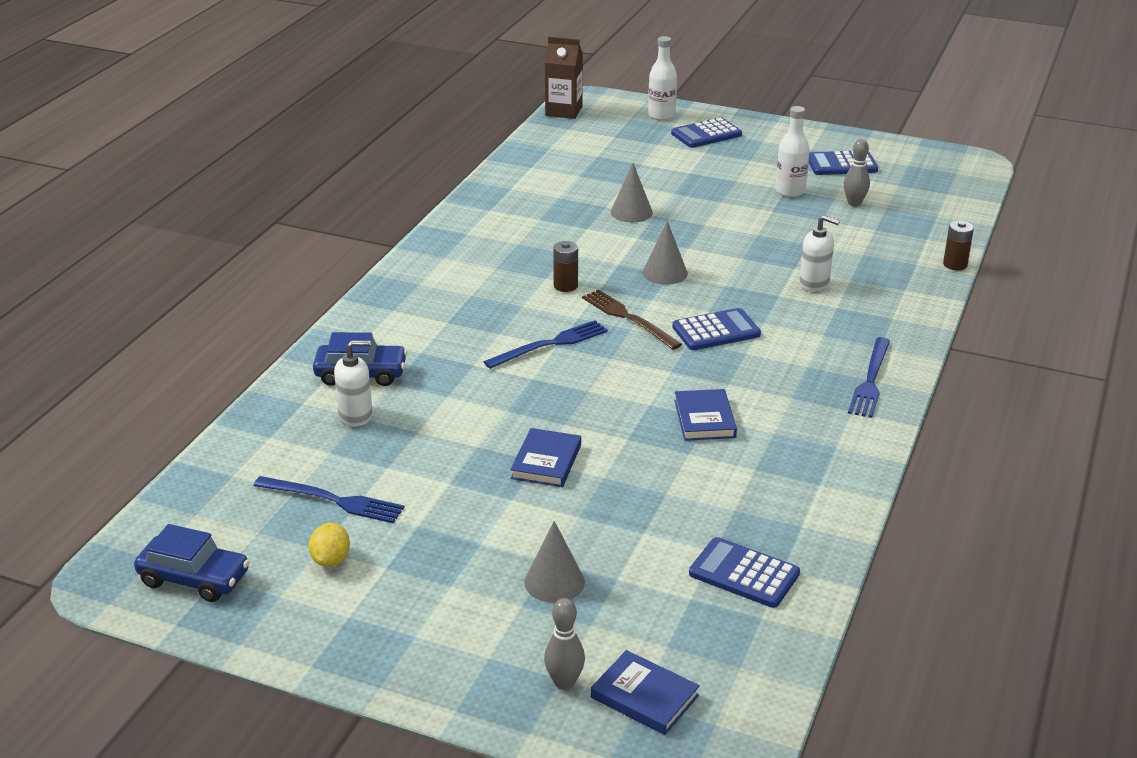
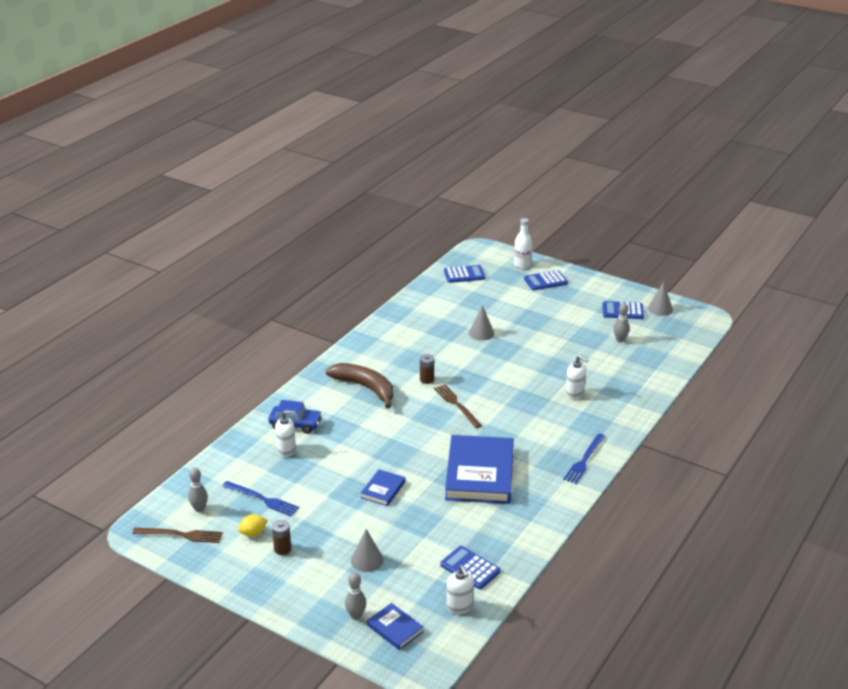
camera: 10 degrees right, 0 degrees up
(194, 578) = (181, 535): blue car -> brown fork
(219, 529) = (199, 509): none -> grey bowling pin
(331, 560) = (253, 533): yellow lemon -> yellow lemon turned 45 degrees clockwise
(466, 307) = (365, 388): none -> brown banana
(550, 344) = (406, 417): blue fork -> none
(563, 111) = (462, 256): brown carton -> none
(665, 273) = (488, 377): grey cone -> grey cone (660, 309)
(704, 419) = (479, 474): blue book -> blue book, size x2.16
(716, 331) = (505, 418): blue calculator -> blue calculator (464, 275)
(749, 642) = (460, 606): none -> white soap dispenser
(790, 191) = (583, 327): white bottle -> none
(955, 264) = (666, 389): brown battery -> brown battery (282, 549)

